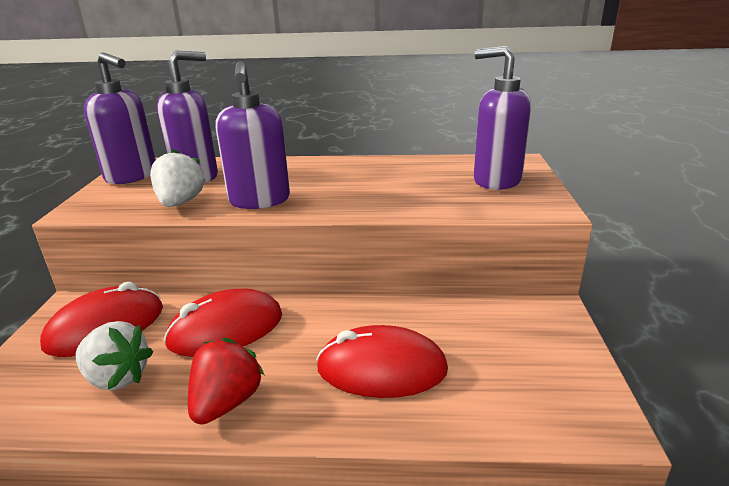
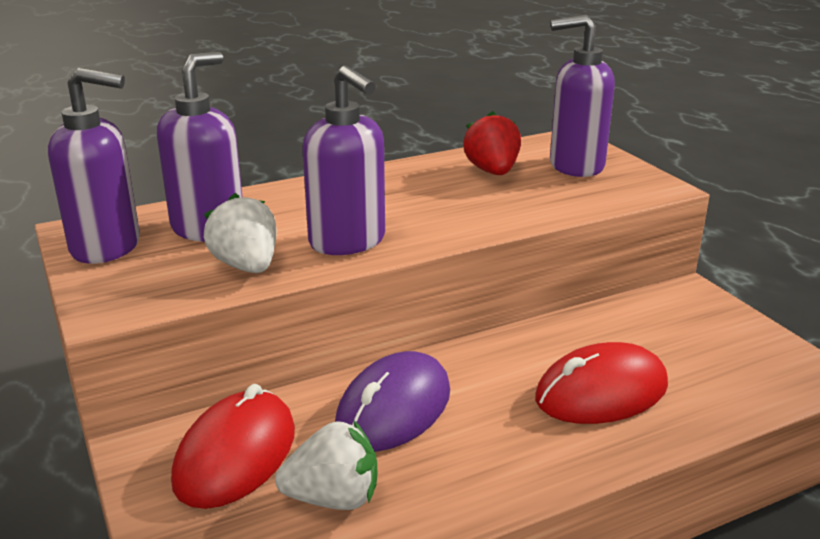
camera: 30 degrees left, 0 degrees up
(226, 329) = (394, 409): red mouse -> purple mouse
(226, 402) = (490, 475): red strawberry -> red strawberry (492, 172)

